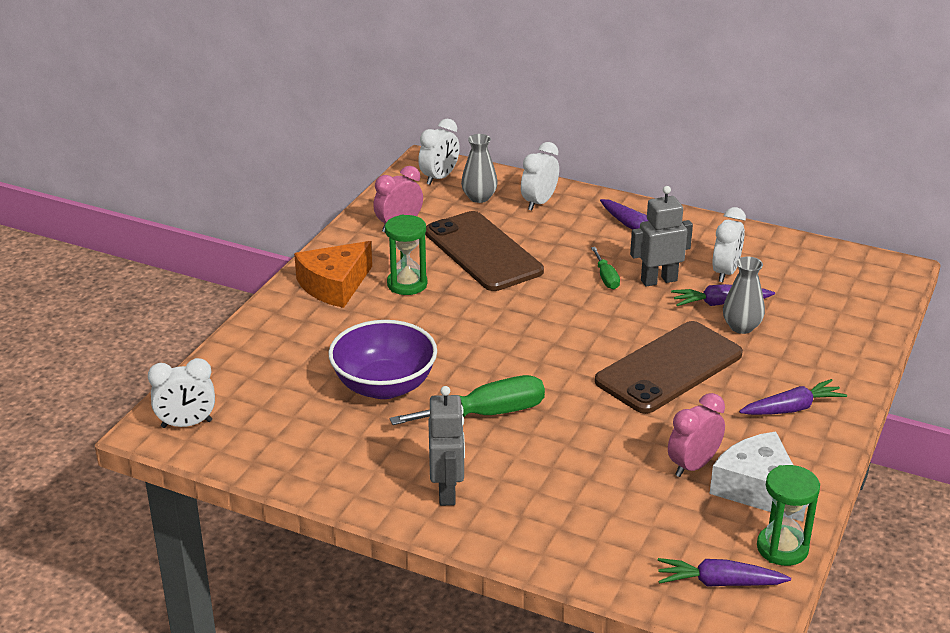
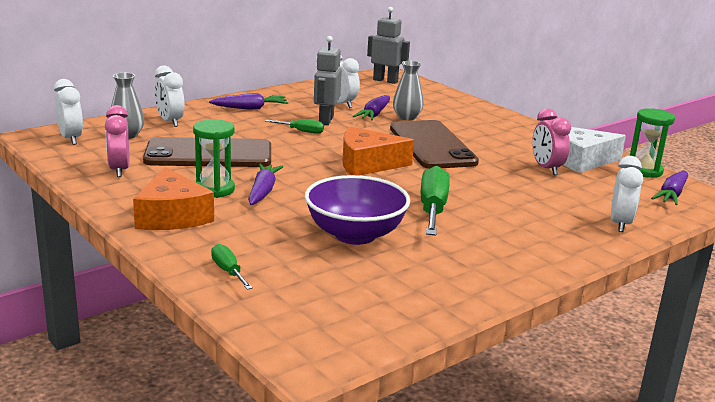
camera: 65 degrees left, 10 degrees down
(186, 424) = (319, 340): white clock -> white clock (620, 224)
(261, 347) = (228, 271): none -> green screwdriver
(447, 491) = (522, 248): grey robot -> grey robot (385, 80)
(562, 343) = (367, 164): none -> orange cheese
(792, 408) = (506, 131): purple carrot -> purple carrot (263, 191)

